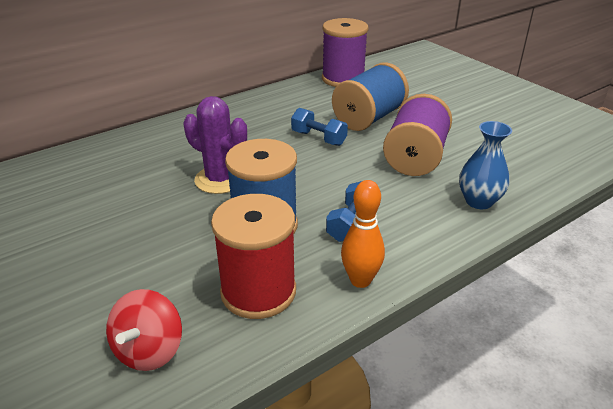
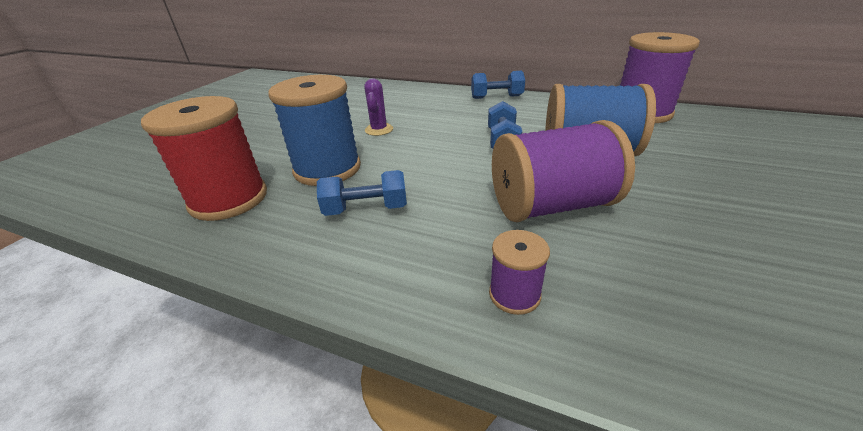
camera: 60 degrees right, 0 degrees up
(149, 350) = (146, 183): red spinning top -> none
(220, 180) = (379, 130): purple cactus -> purple cactus, size x0.59
(237, 107) = (496, 97): none -> blue dumbbell
(360, 280) = (267, 248): orange bowling pin -> none
(479, 201) = (514, 294): blue vase -> purple spool

